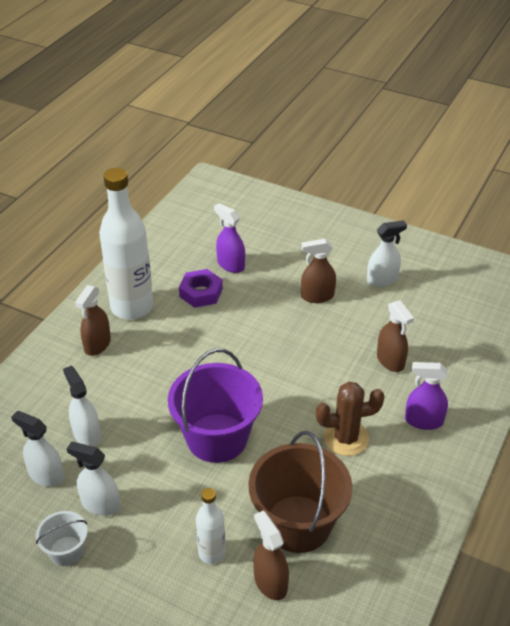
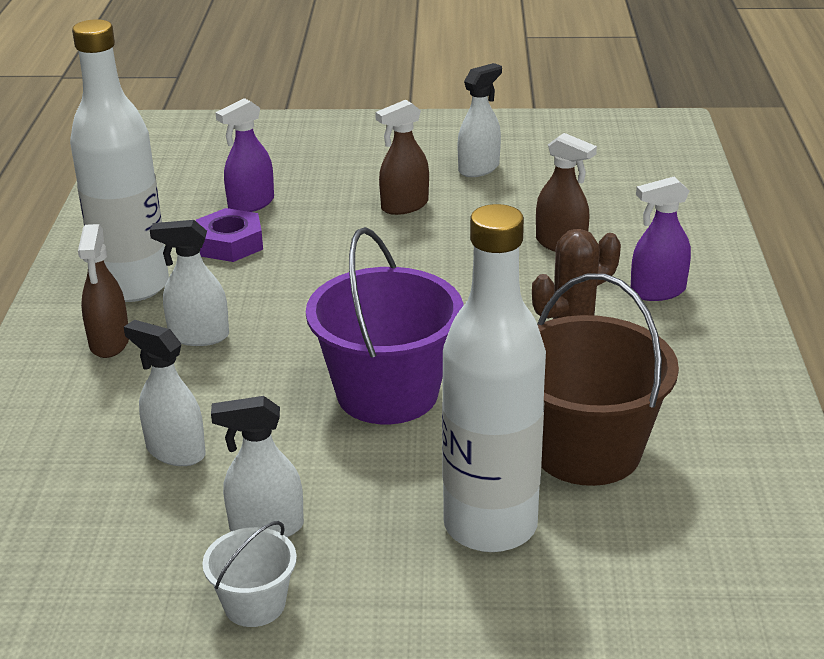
camera: 25 degrees left, 10 degrees down
(46, 475) = (144, 522): white spray bottle -> white spray bottle (198, 336)
(212, 553) = (490, 525): white bottle -> white bottle, size x2.03
(230, 265) = (251, 204): purple spray bottle -> purple spray bottle turned 60 degrees counterclockwise
(270, 582) = (604, 528): brown spray bottle -> none

